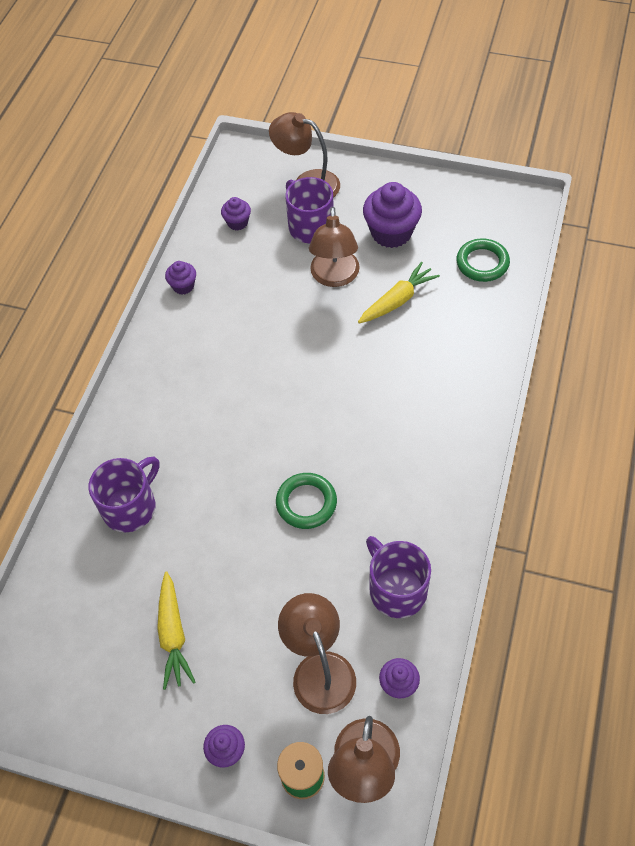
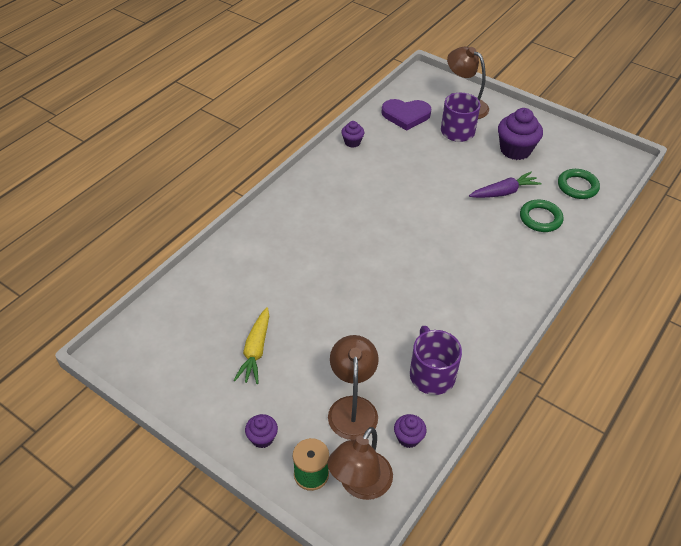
camera: 15 degrees right, 10 degrees down
(130, 507) = (259, 263): purple mug -> none
(237, 223) = (406, 115): purple cupcake -> purple heart
(306, 503) = (386, 298): green ring -> green ring (540, 218)
(334, 277) = (463, 166): brown lamp -> none
(397, 300) = (504, 192): yellow carrot -> purple carrot

